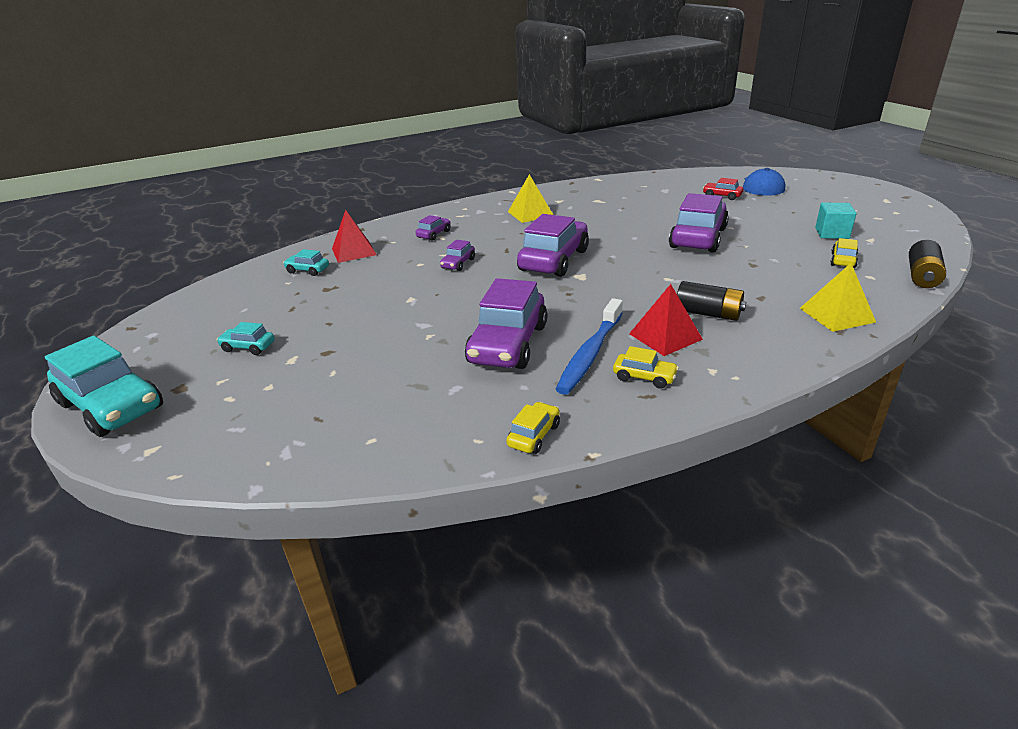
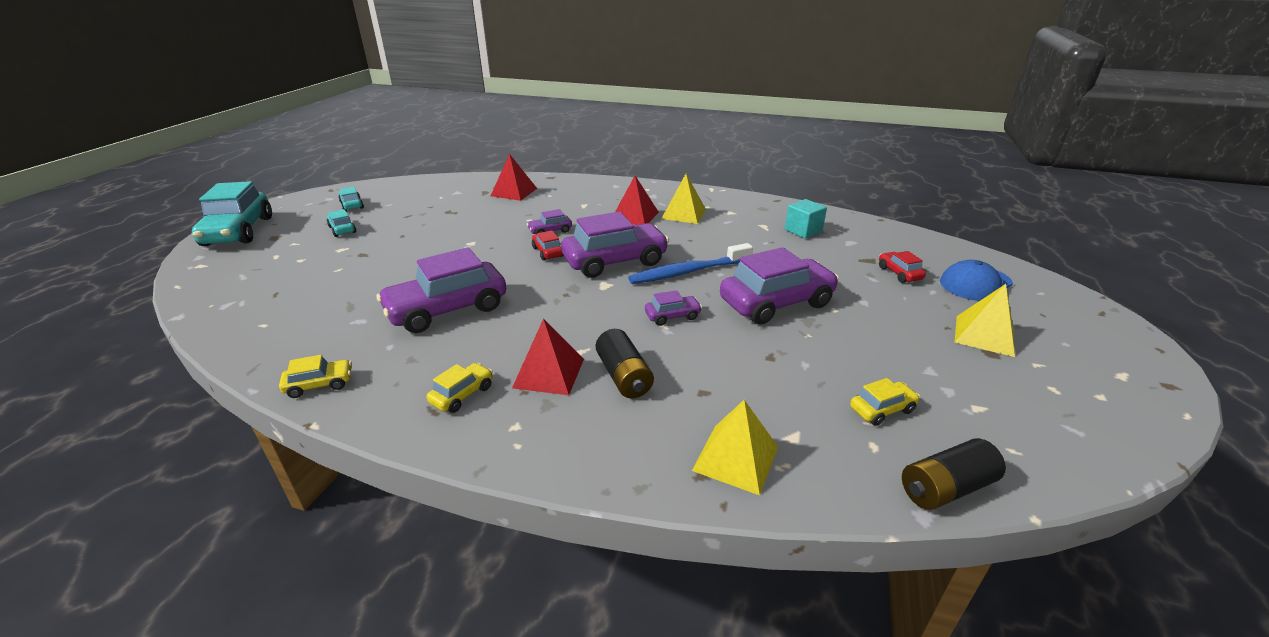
camera: 40 degrees right, 0 degrees up
(307, 270) = (465, 193): turquoise car -> turquoise car (352, 205)
(434, 234) = (584, 201): purple car -> purple car (672, 316)
(491, 276) = (547, 252): none -> red car
(499, 228) = (635, 216): none -> red pyramid
(590, 354) = (473, 351): blue toothbrush -> blue toothbrush (688, 272)
(644, 377) = (462, 394): yellow car -> yellow car turned 120 degrees counterclockwise
(813, 208) = (984, 335): none -> yellow pyramid
(832, 233) = (940, 374): turquoise cube -> turquoise cube (803, 231)

